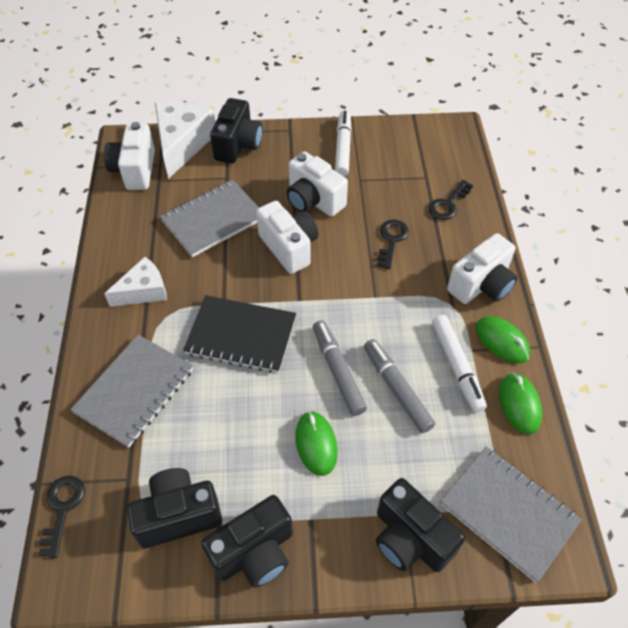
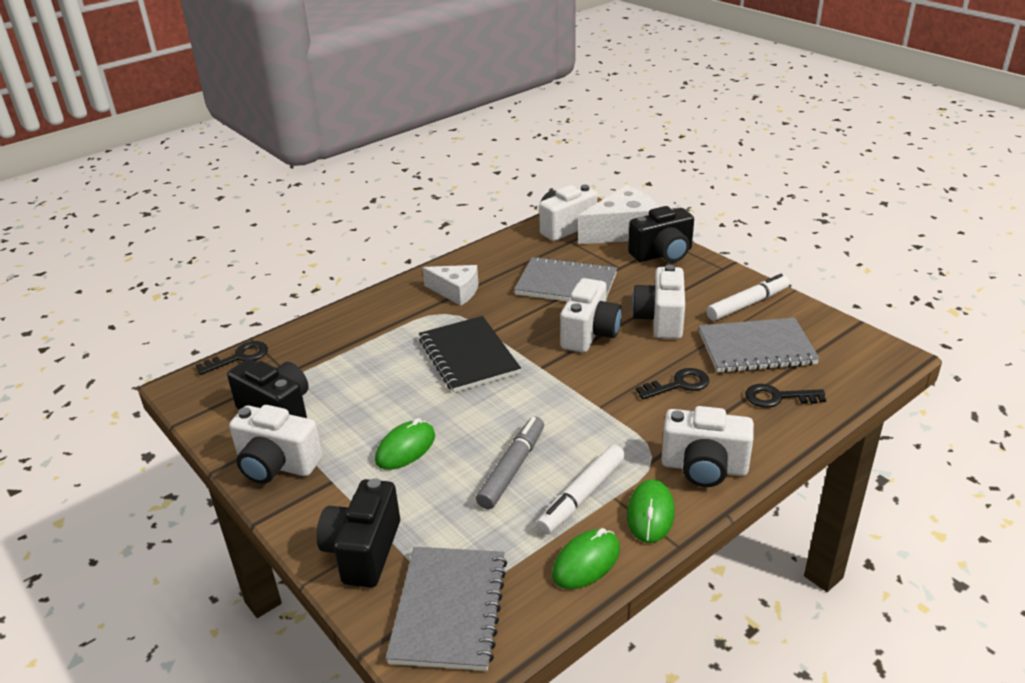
camera: 55 degrees right, 20 degrees down
(135, 391) = (363, 335): grey notebook -> grey notebook (756, 348)
(254, 552) = (277, 465): black camera -> white camera
(338, 371) = (492, 424): grey marker -> none

